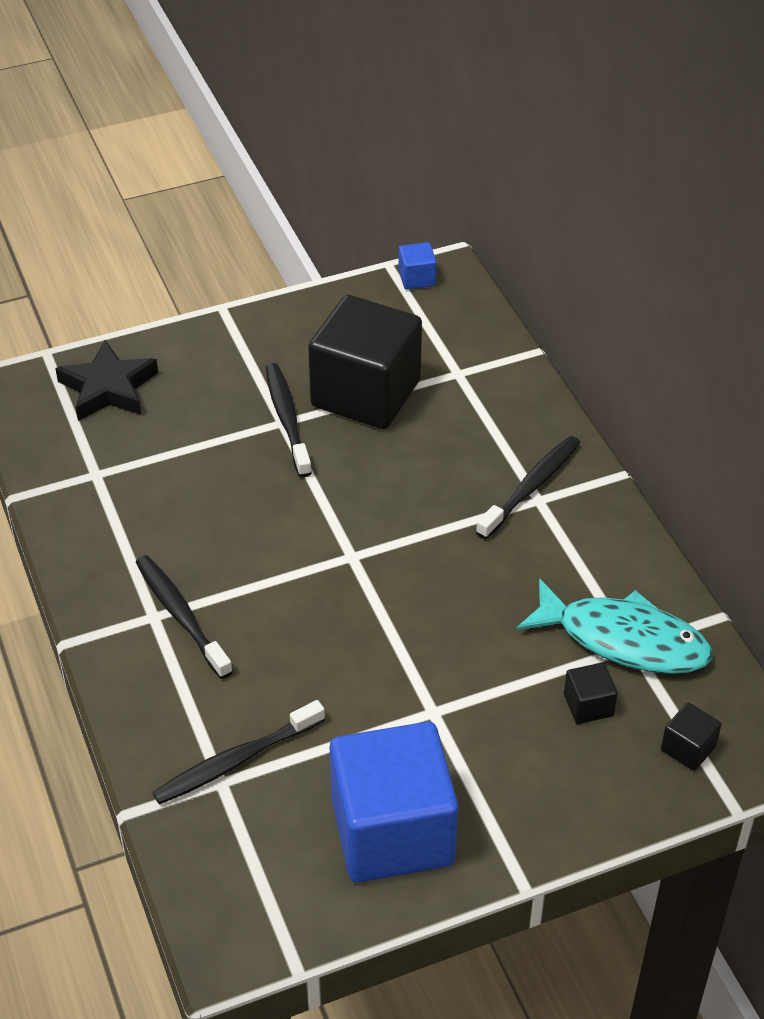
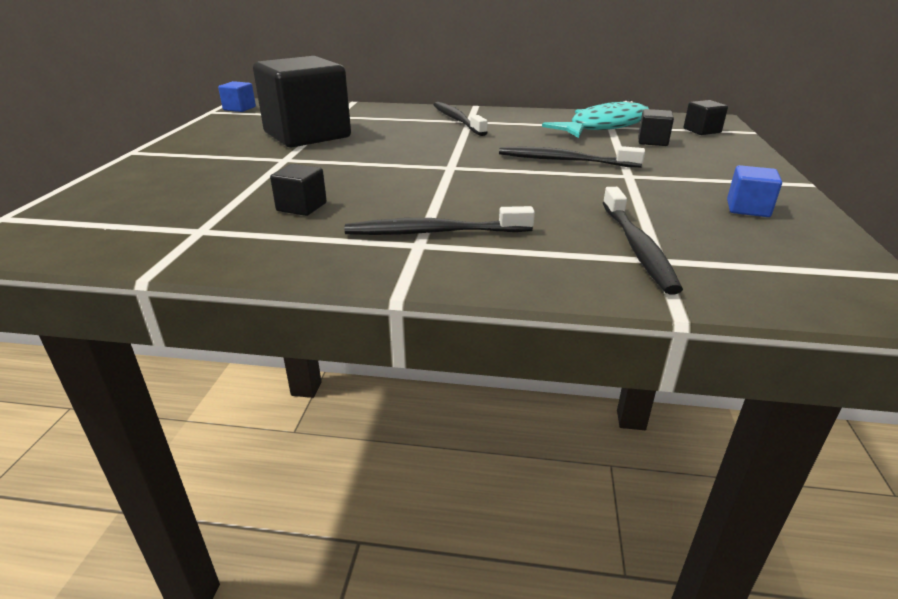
camera: 60 degrees left, 15 degrees down
(108, 388) = (113, 203): black star -> none
(176, 505) = (301, 207): none -> black cube
(287, 419) = (285, 157): black toothbrush -> black toothbrush (565, 160)
(392, 831) = (748, 208): blue cube -> blue cube, size x0.40

